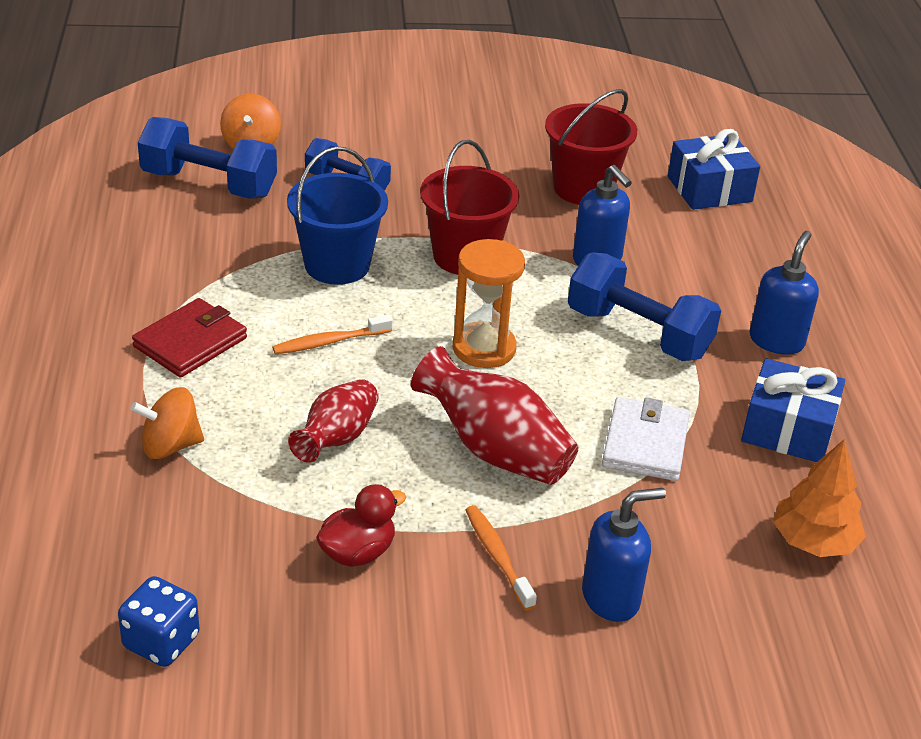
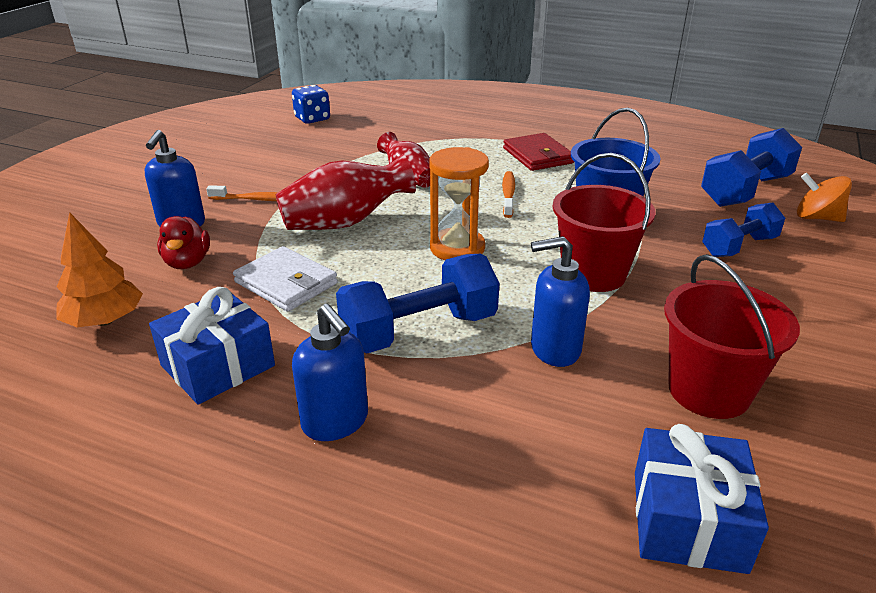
camera: 120 degrees right, 5 degrees down
(170, 446) = (445, 138): orange spinning top -> none
(357, 552) = (311, 165): red duck -> red duck (187, 262)

